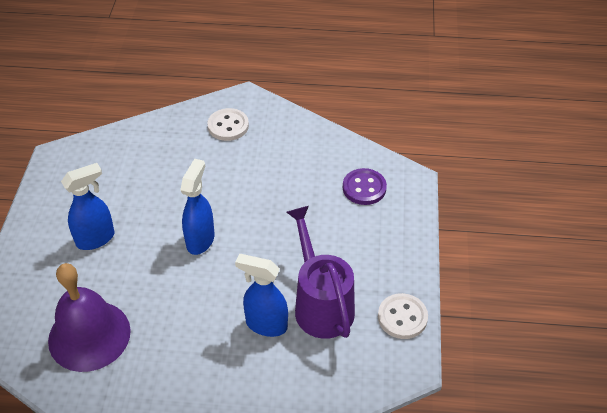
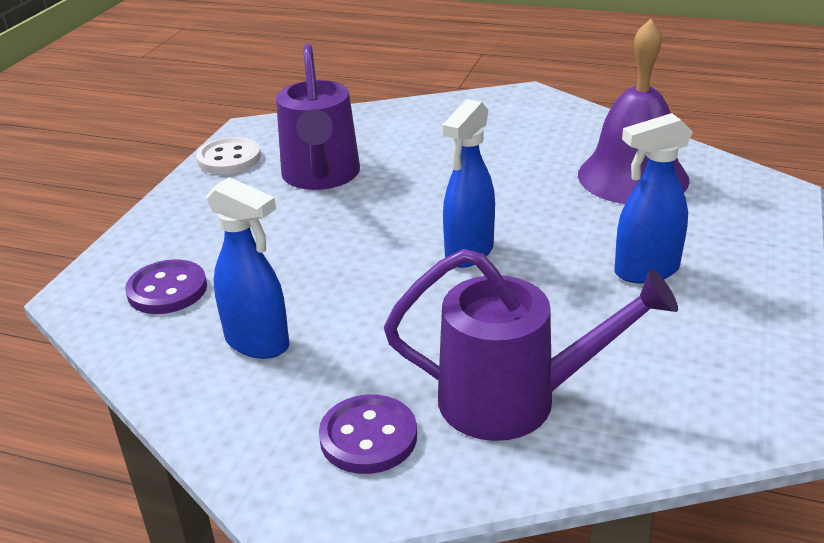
camera: 165 degrees left, 15 degrees down
(167, 150) = (516, 400): none -> purple watering can
(228, 126) = (368, 437): white button -> purple button
(266, 324) = (399, 167): blue spray bottle -> blue spray bottle (258, 343)

